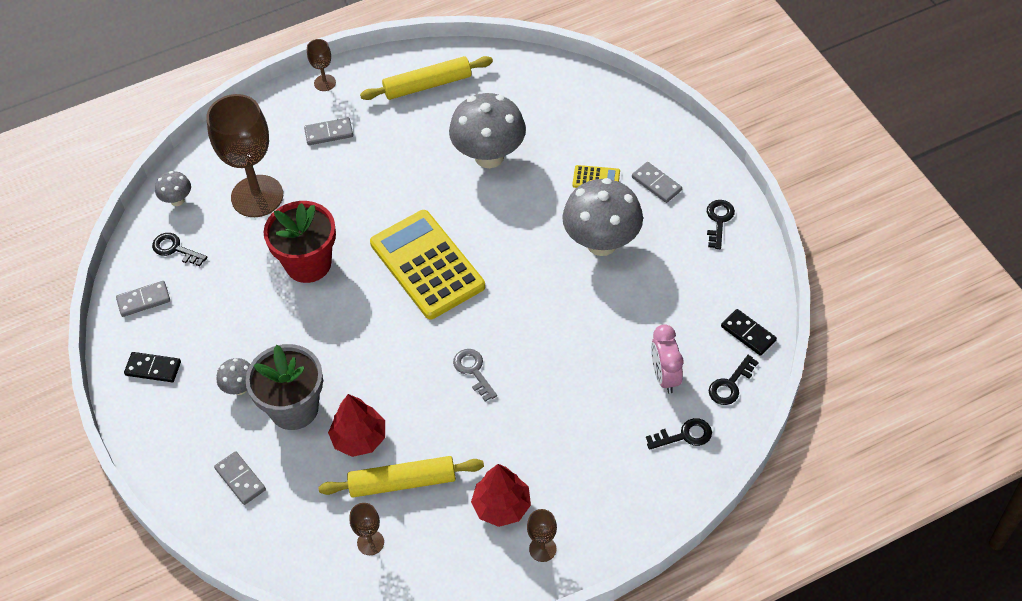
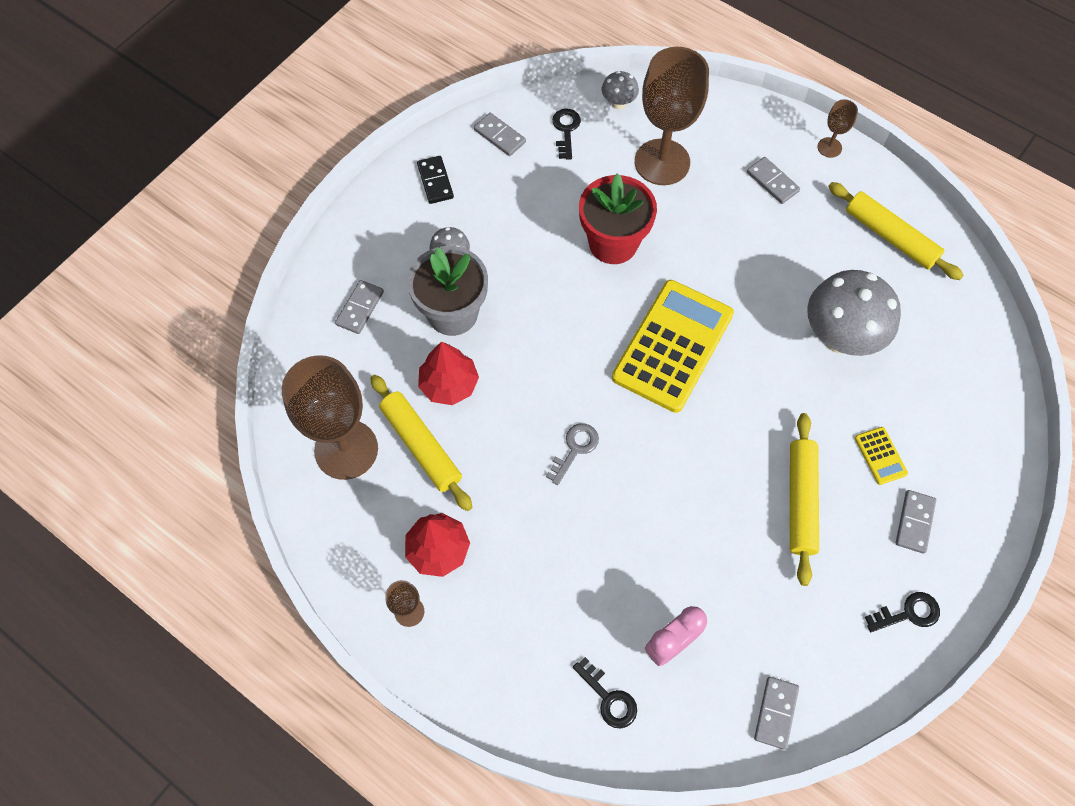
camera: 60 degrees right, 10 degrees up
(370, 542) = (346, 449): brown goblet -> brown goblet, size x2.26
(602, 243) = (800, 500): grey mushroom -> yellow rolling pin
(730, 385) = (698, 721): black key -> none
(748, 334) = (775, 713): black domino -> grey domino

